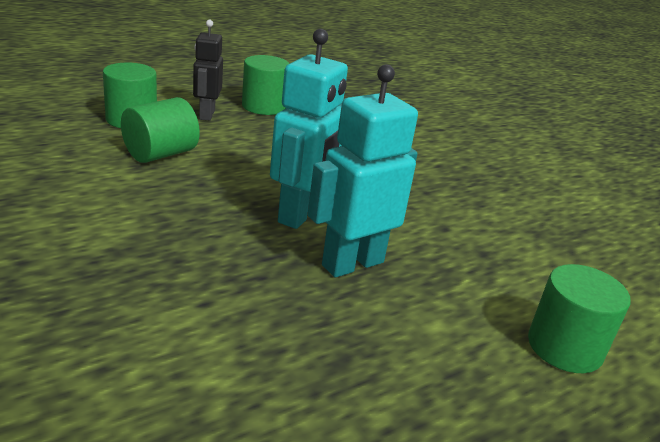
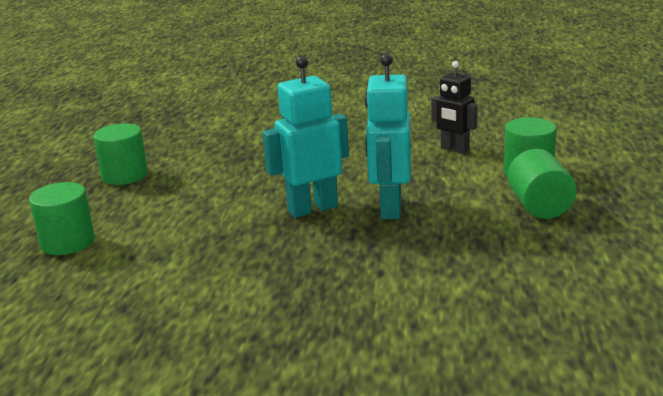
camera: 45 degrees left, 5 degrees down
(160, 154) = (152, 242): green cylinder -> green cylinder (539, 207)
(206, 115) = (105, 205): black robot -> black robot (454, 149)
(301, 214) = (312, 208): turquoise robot -> turquoise robot turned 90 degrees counterclockwise

